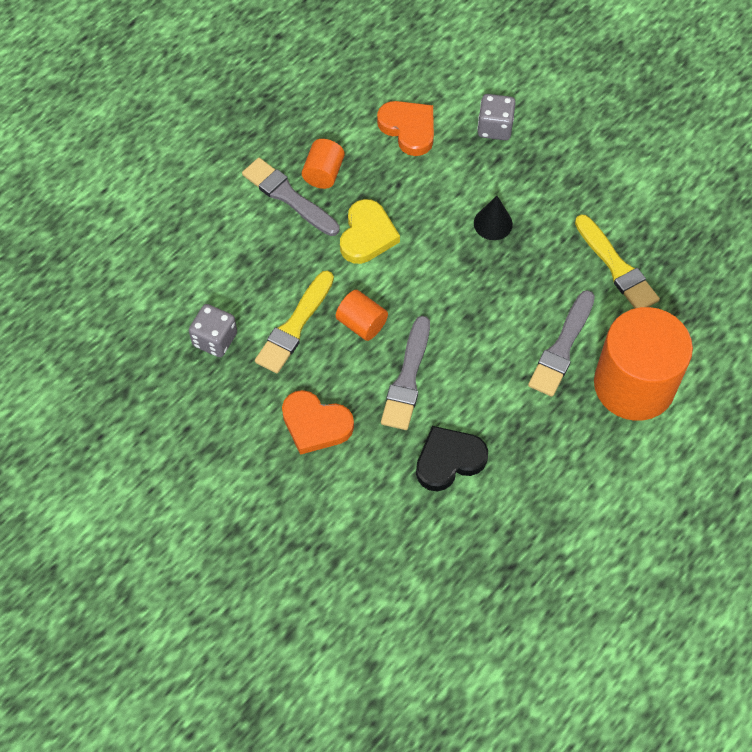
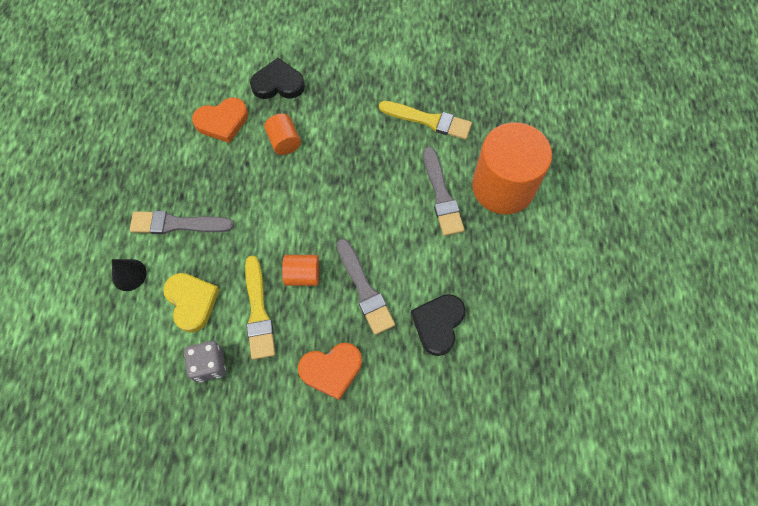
camera: 40 degrees left, 5 degrees up
(323, 173) = (189, 191): orange cylinder -> orange cylinder (284, 141)
(367, 235) = (255, 212): yellow heart -> yellow heart (192, 302)
(408, 129) = (222, 122): orange heart -> orange heart turned 150 degrees clockwise
(493, 223) = (330, 146): black cone -> black cone (129, 275)
(495, 128) = (278, 83): grey dice -> black heart

